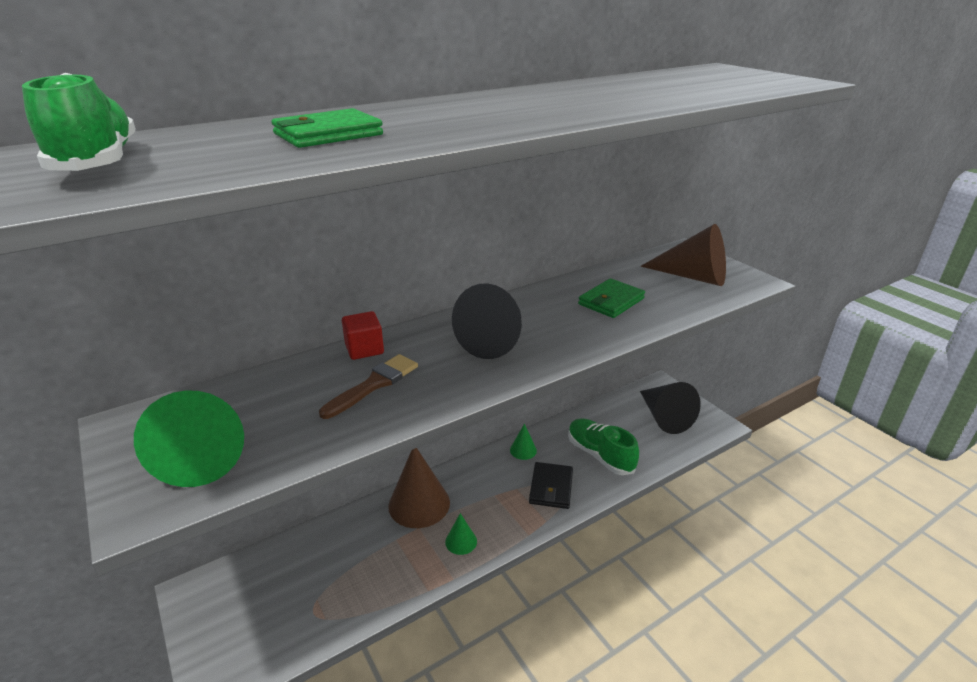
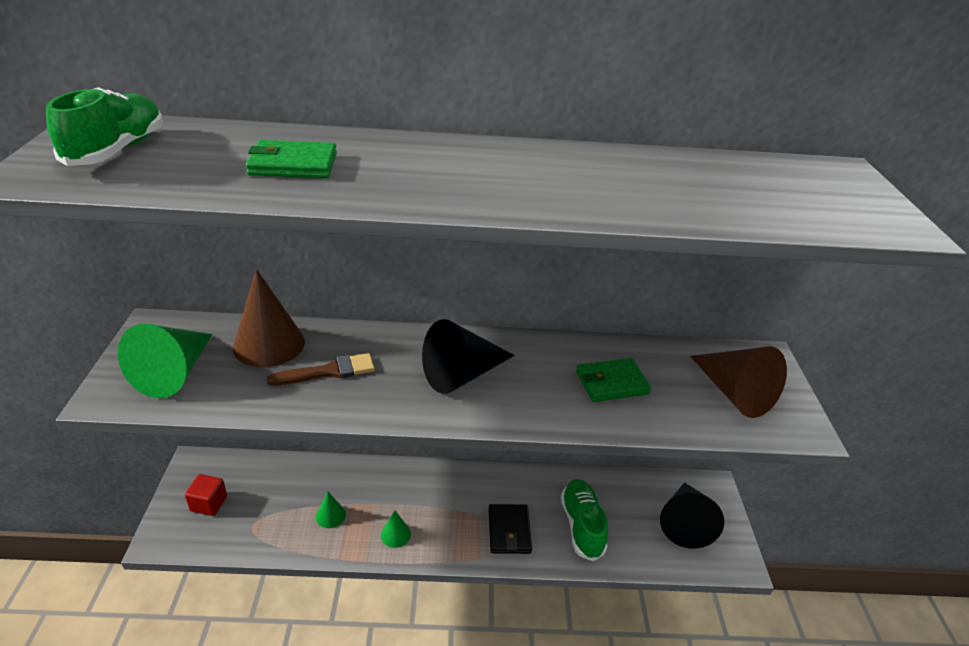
camera: 30 degrees right, 5 degrees up
(364, 349) = (353, 335): red cube -> red cube (209, 503)
(419, 504) = (390, 483): brown cone -> brown cone (269, 344)
(523, 450) = (515, 482): green cone -> green cone (330, 515)
(551, 488) = (509, 531): black wallet -> black wallet turned 45 degrees counterclockwise

